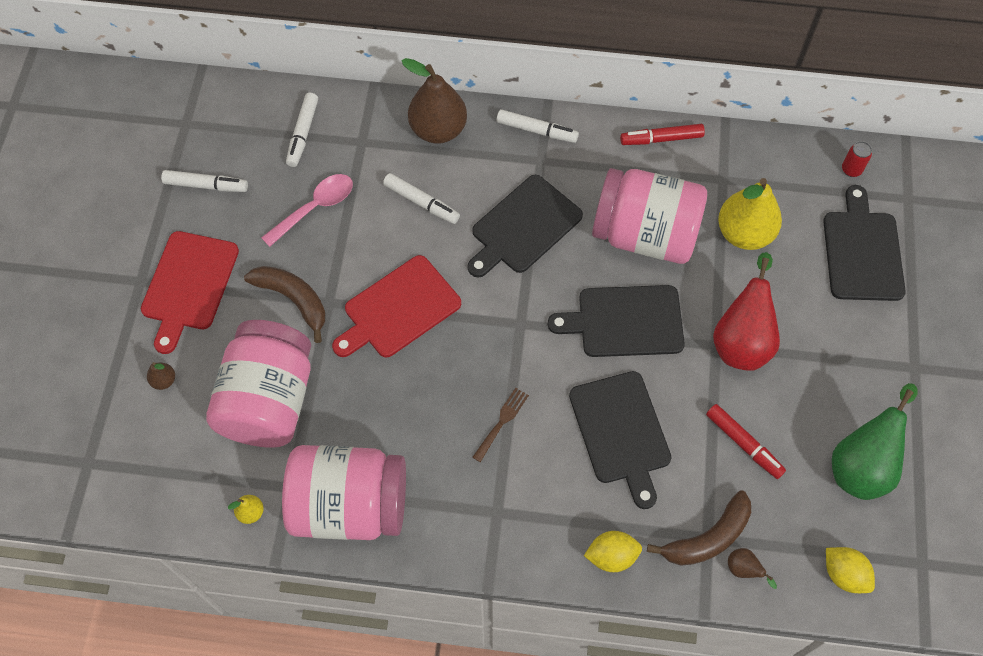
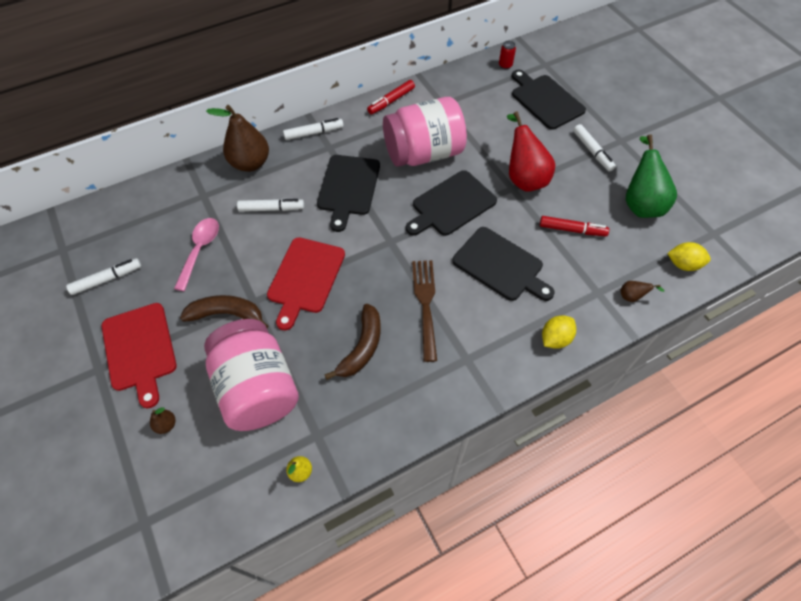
camera: 35 degrees left, 5 degrees down
(303, 134) = (157, 211): white marker -> white marker (592, 151)
(350, 505) = (367, 419): pink jar -> none
(502, 422) = (425, 304): brown fork -> brown fork, size x1.73
(707, 538) = (598, 292): brown banana -> brown banana (362, 347)
(744, 233) = (477, 124): yellow pear -> none

